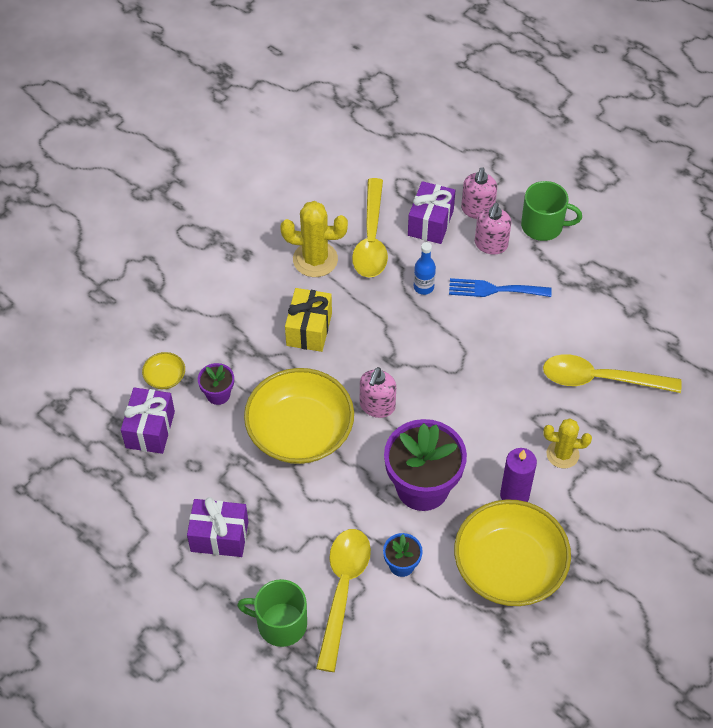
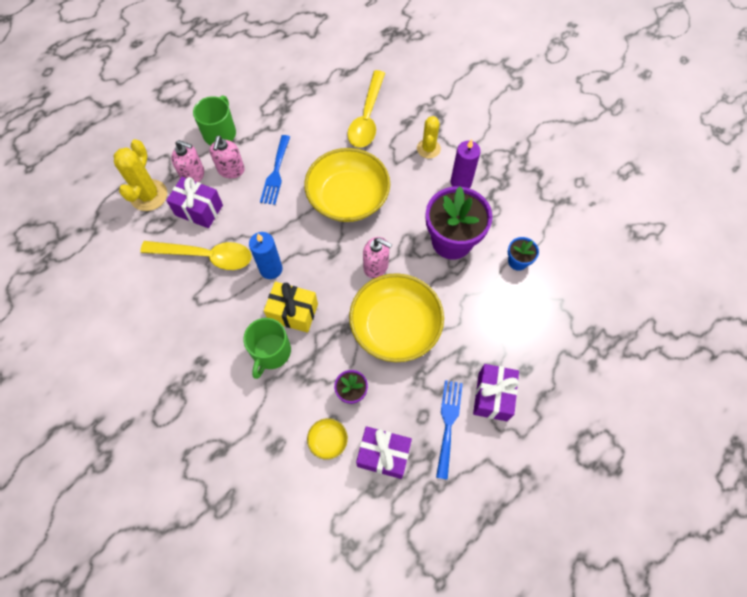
camera: 85 degrees left, 10 degrees up
(186, 491) = (448, 423): none -> blue fork
(280, 623) = (569, 352): green mug -> green mug (271, 352)
(315, 259) = (219, 303): yellow cactus -> yellow cactus (149, 195)
(343, 590) = (540, 304): yellow spoon -> none
(362, 301) = (271, 269): none -> blue candle
(423, 287) = (264, 222): blue bottle -> none
(491, 244) = (231, 170): pink soap dispenser -> pink soap dispenser turned 75 degrees clockwise
(509, 567) = (518, 193): yellow bowl -> yellow bowl (348, 198)

